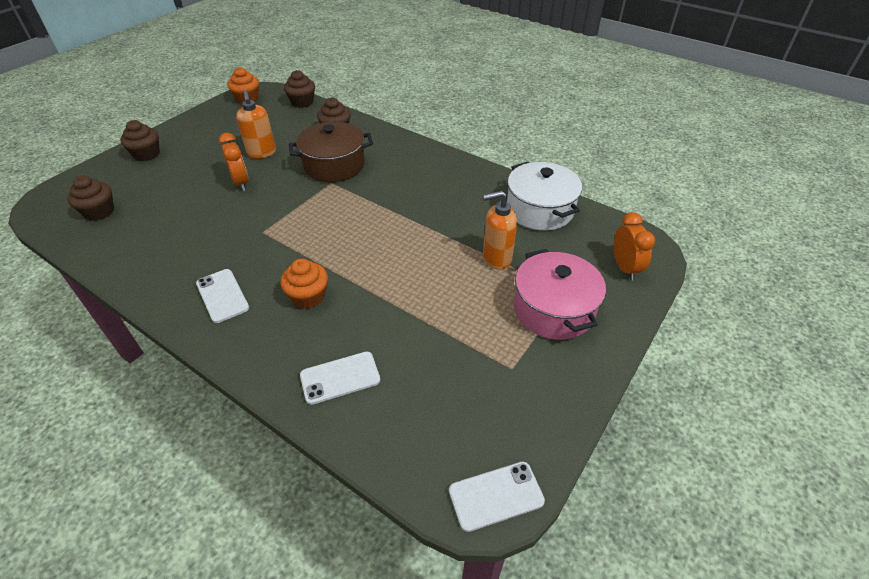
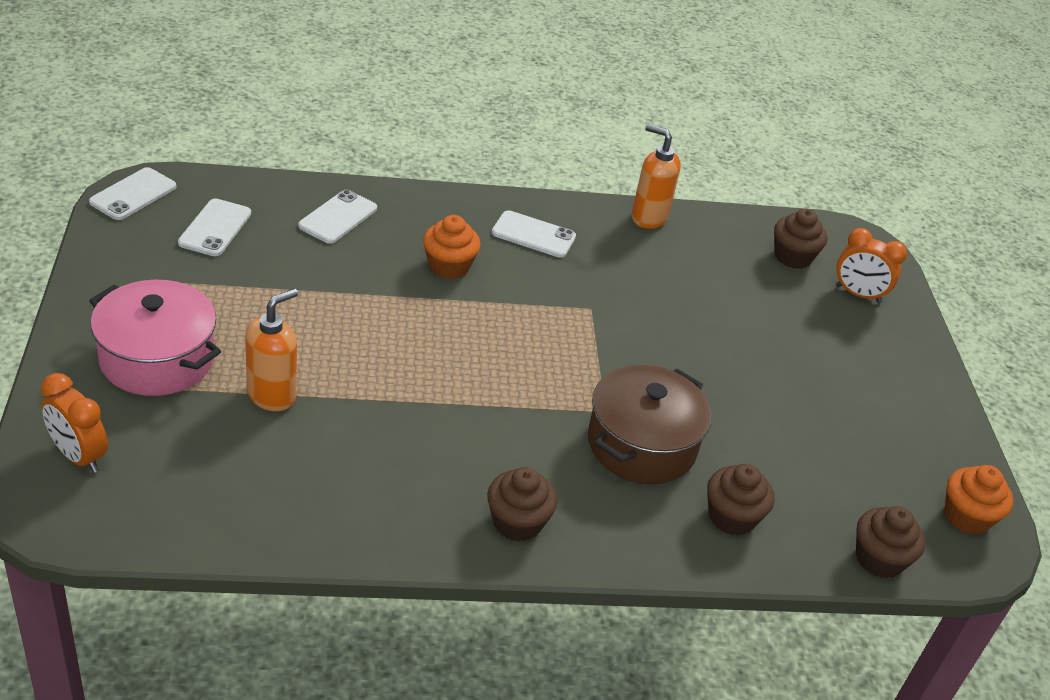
camera: 135 degrees right, 5 degrees down
(147, 154) = (891, 344): brown cupcake -> brown cupcake (517, 522)
(241, 183) = (714, 358): orange clock -> orange clock (858, 294)
(262, 153) = (766, 416): orange soap dispenser -> orange soap dispenser (648, 217)
(446, 412) = (215, 228): none -> white phone
(540, 210) = (258, 505): white pot -> none

